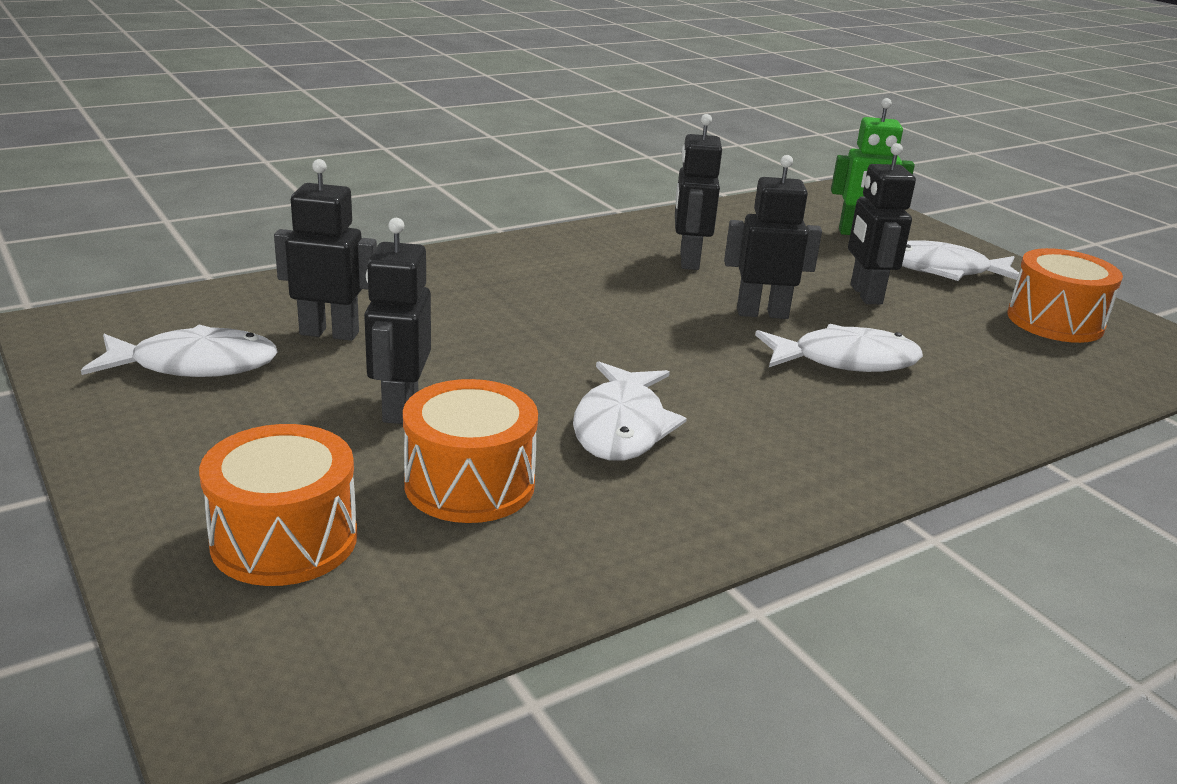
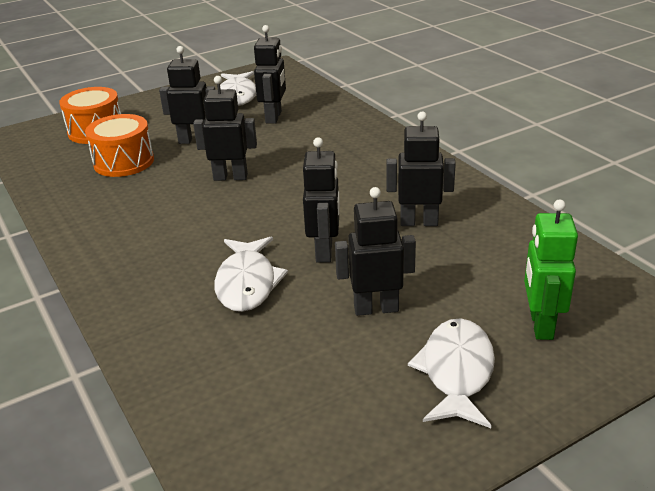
camera: 95 degrees right, 5 degrees up
(556, 372) = (230, 177): none -> black robot
(621, 426) = (167, 197): white fish -> none
(1055, 321) = (340, 433): orange drum -> none

